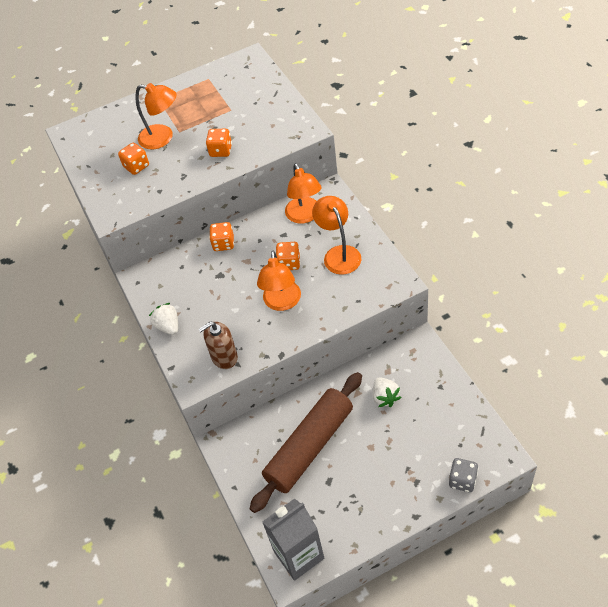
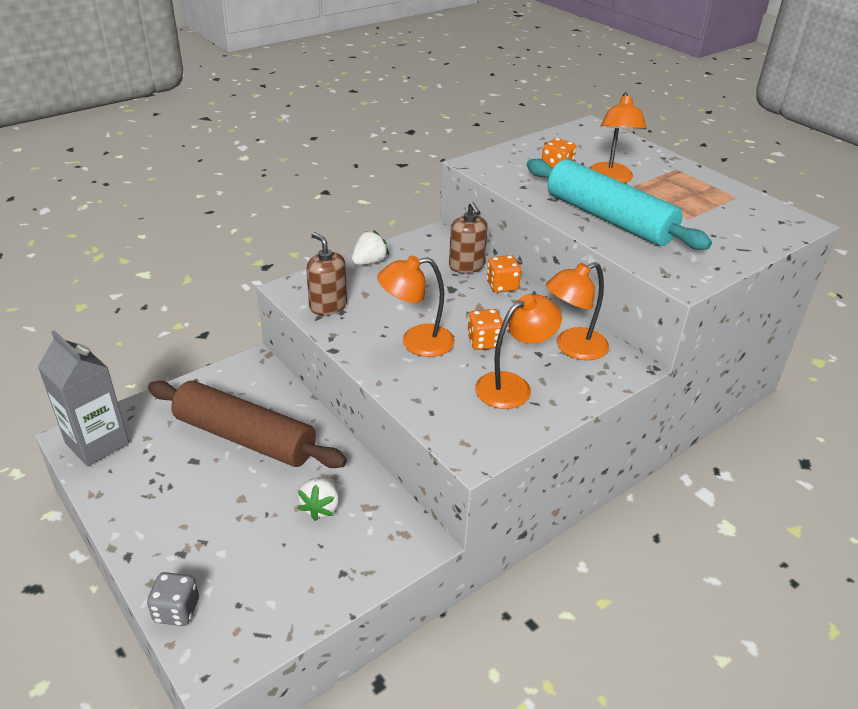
camera: 70 degrees right, 15 degrees down
(191, 262) = (466, 266): none -> brown soap dispenser
(221, 151) = (608, 219): orange dice -> turquoise rolling pin
(385, 397) = (321, 507): white strawberry -> white strawberry turned 45 degrees counterclockwise

